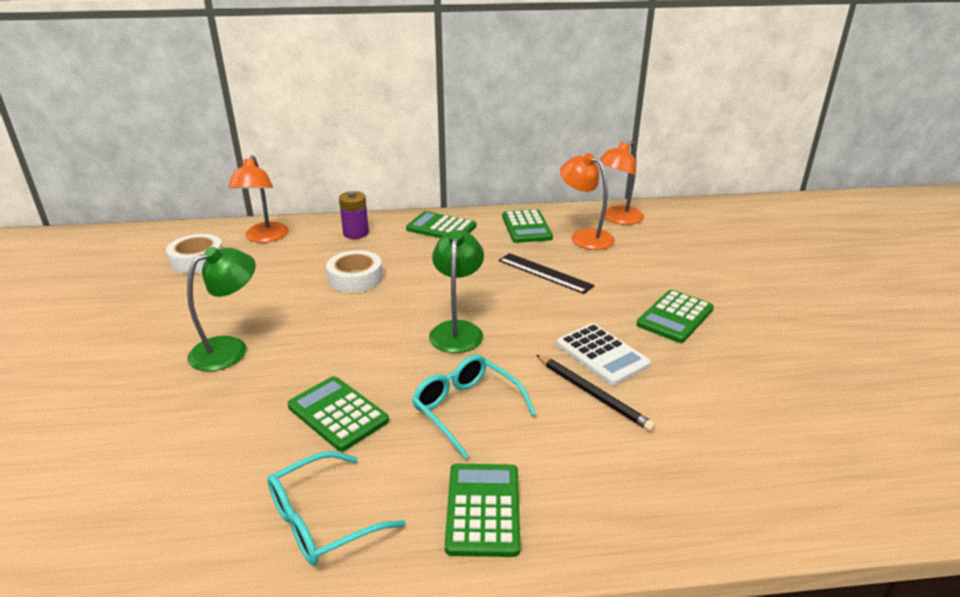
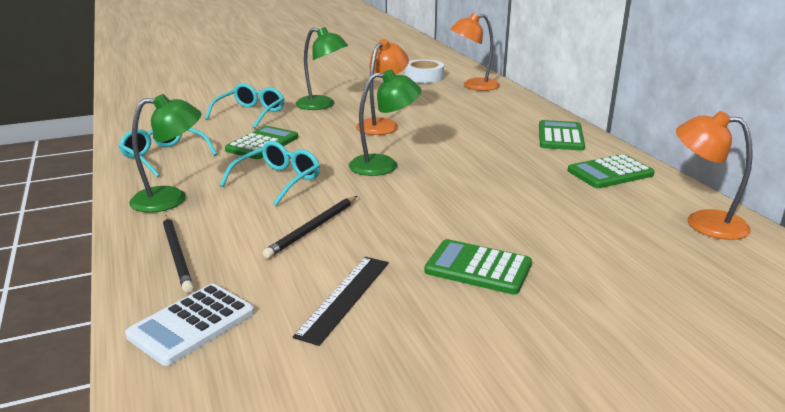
camera: 75 degrees right, 5 degrees down
(204, 418) = (250, 114): none -> turquoise glasses
(355, 278) = (437, 121): white tape -> none
(356, 233) = (512, 109): purple battery -> none
(483, 509) = (171, 199): green calculator -> green lamp
(544, 273) = (515, 190): black ruler -> black ruler (344, 297)
(585, 236) = (625, 205): orange lamp -> orange lamp (382, 124)
(602, 355) = (378, 229): white calculator -> white calculator (192, 324)
(637, 501) = (177, 255): none -> black pencil

